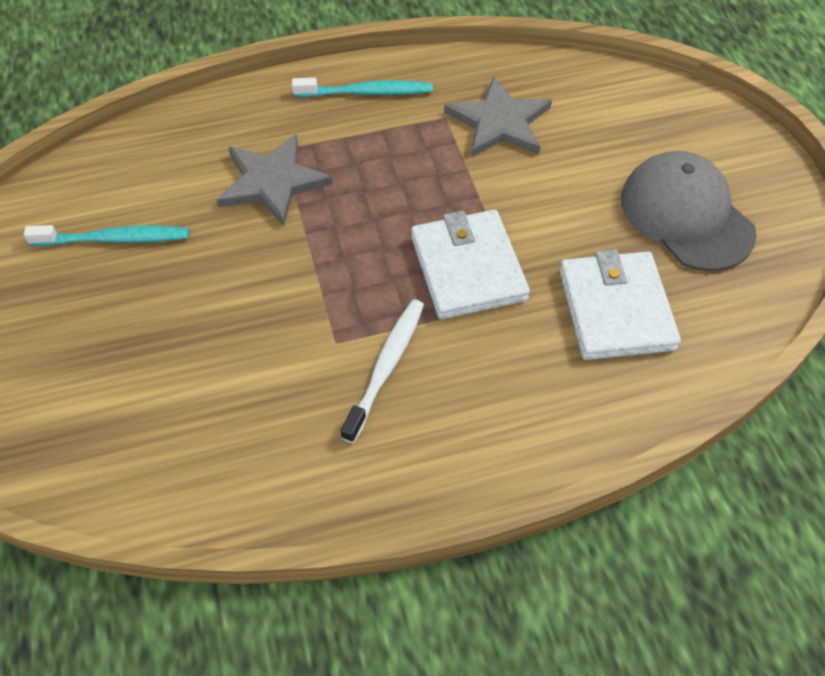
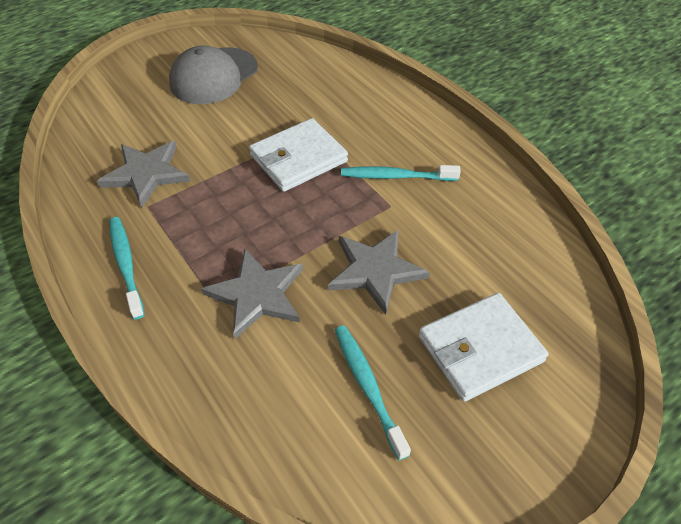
camera: 110 degrees left, 5 degrees down
(244, 291) = (375, 270): none -> grey star
(386, 367) = (396, 176): white toothbrush -> turquoise toothbrush
(615, 309) = (301, 92): white wallet -> white wallet (480, 349)

